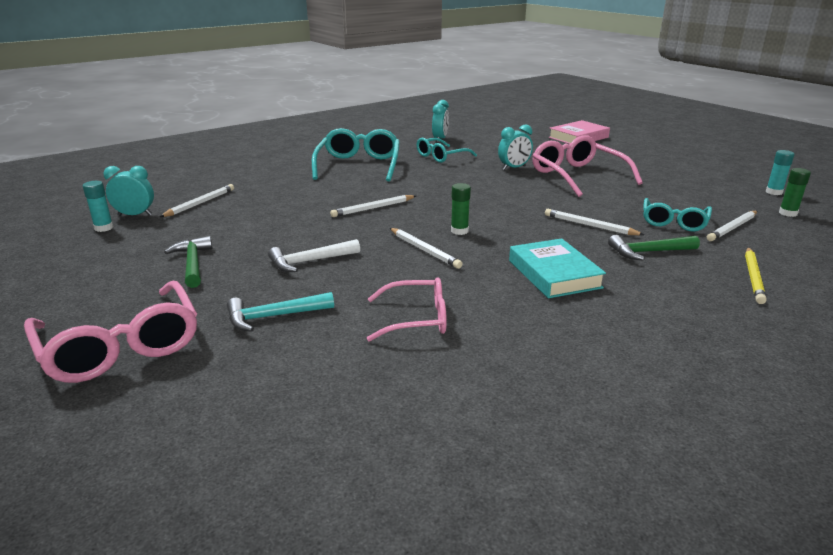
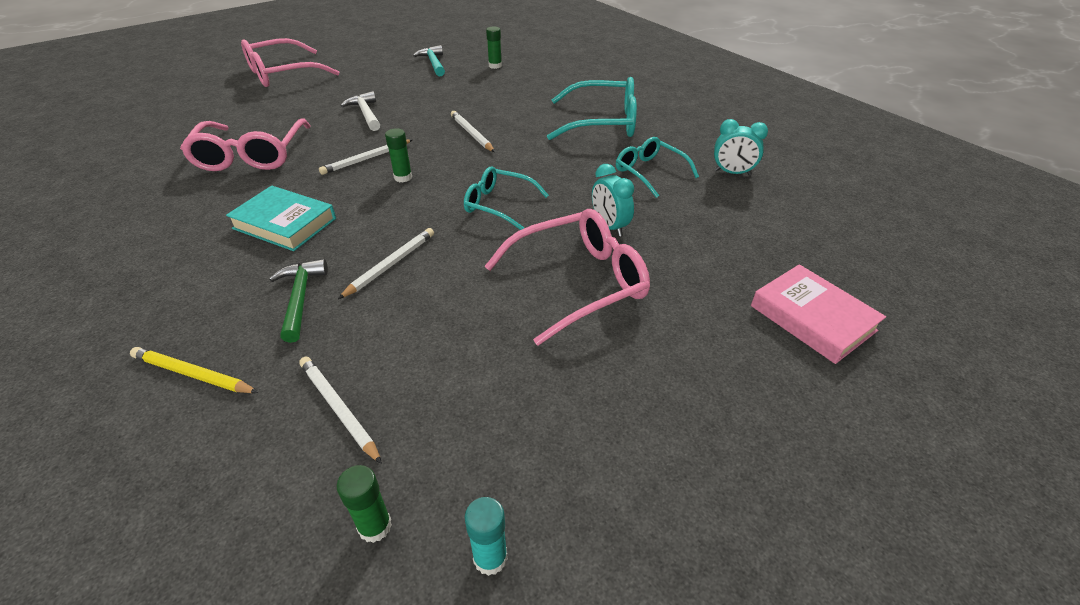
camera: 90 degrees right, 15 degrees up
(104, 228) = (451, 45): turquoise glue stick -> none
(135, 215) = (473, 50): turquoise clock -> none
(193, 263) = (380, 77): green hammer -> none
(200, 203) = (495, 66): white pencil -> green glue stick
(274, 317) = (288, 108): turquoise hammer -> turquoise hammer (433, 63)
(416, 319) = (251, 155): pink glasses -> pink glasses, size x1.60
(554, 274) = (284, 223): turquoise book -> turquoise book turned 45 degrees clockwise
(674, 222) = (381, 346): turquoise glasses -> turquoise glasses (499, 205)

